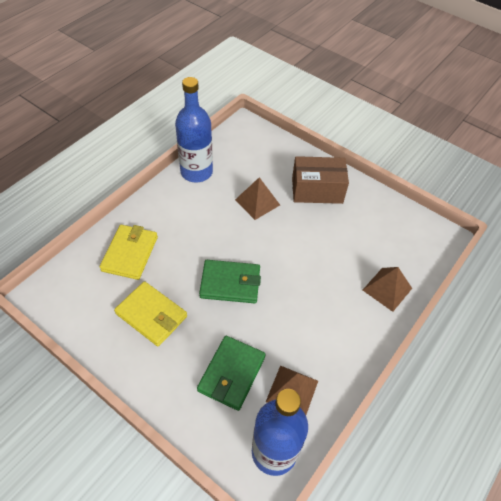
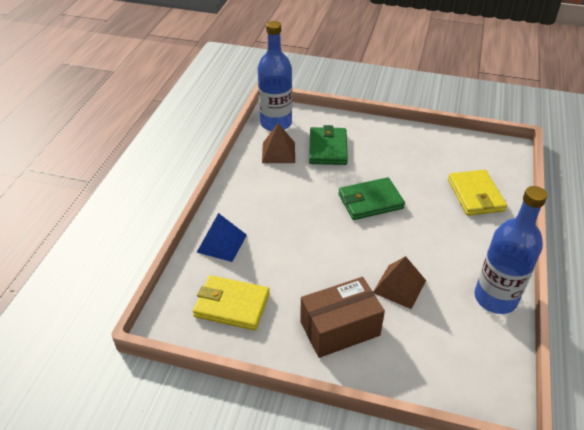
camera: 160 degrees right, 10 degrees down
(151, 315) = (414, 162): yellow wallet -> yellow wallet (232, 305)
(387, 289) = (222, 243): brown pyramid -> blue pyramid

